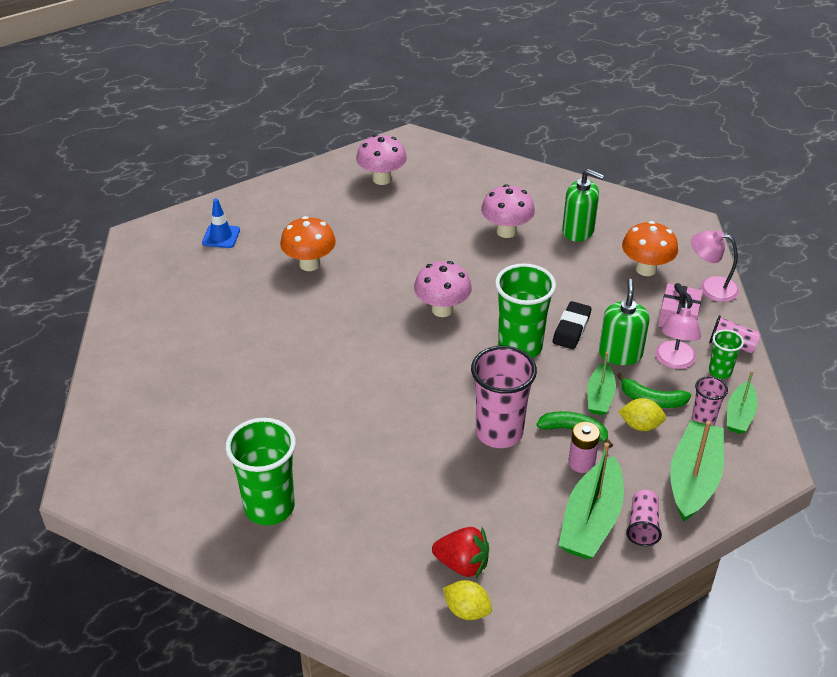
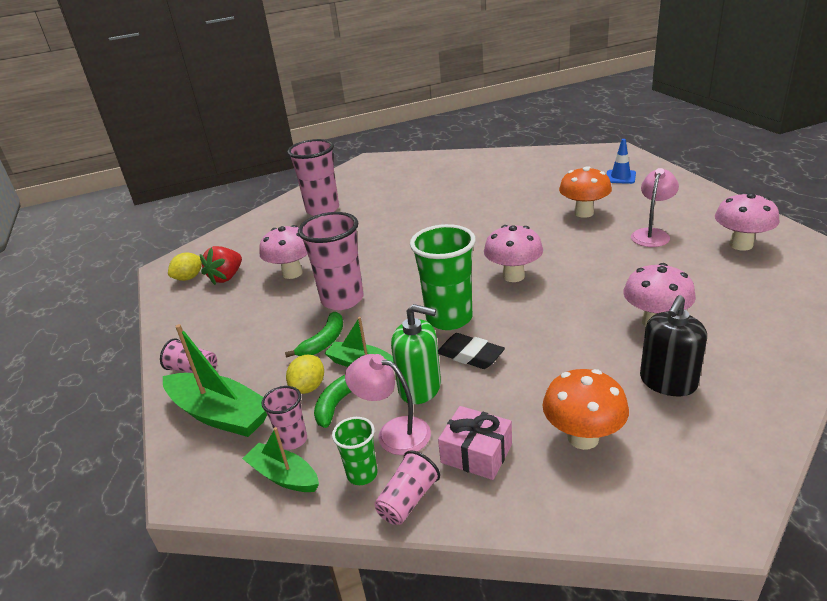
camera: 105 degrees right, 10 degrees down
(269, 507) = (322, 210): green cup -> pink cup
(447, 494) = (292, 273): none -> pink mushroom
(578, 231) = (668, 382): green soap dispenser -> black soap dispenser
(581, 463) = (283, 342): pink battery -> none
(591, 521) = (219, 340): green boat -> none
(710, 287) = (538, 506): pink lamp -> pink lamp (652, 234)

